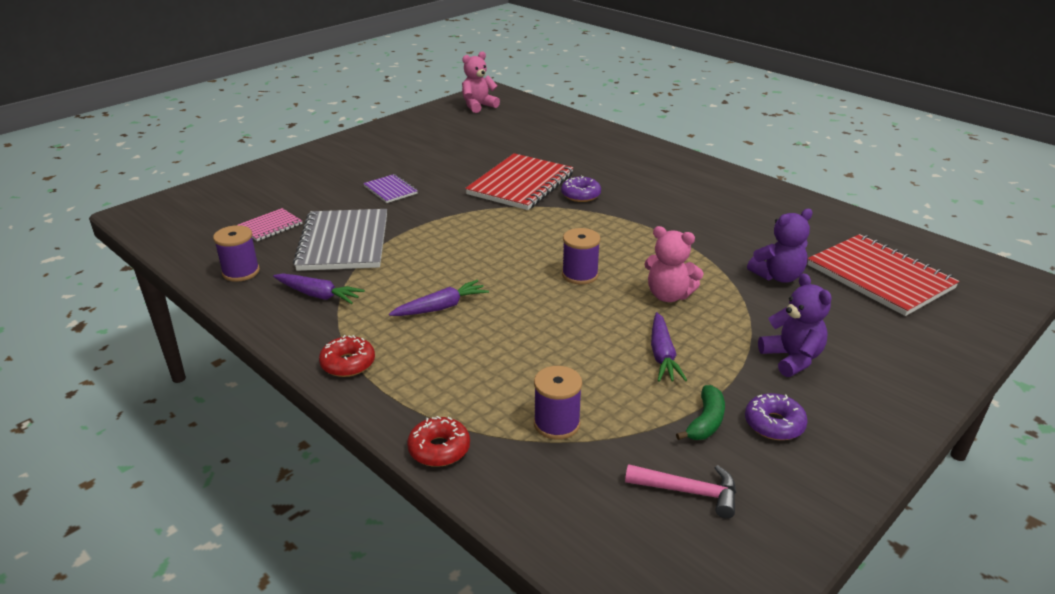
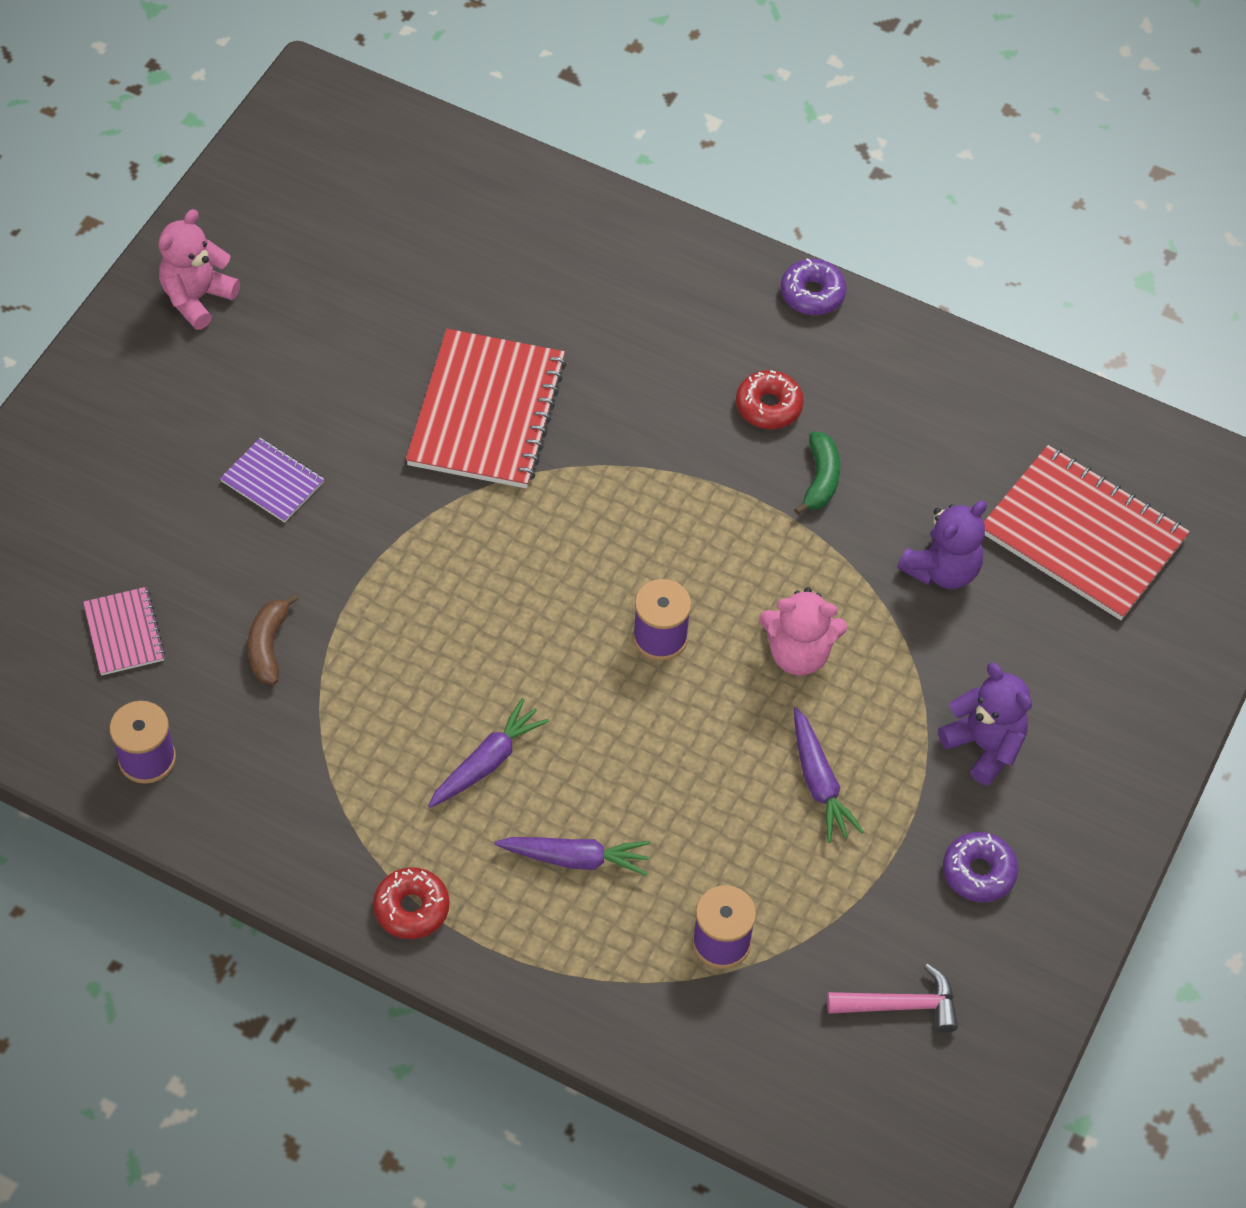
camera: 20 degrees left, 25 degrees up
(270, 226) = (124, 633): pink notebook -> pink notebook turned 45 degrees counterclockwise
(318, 295) = (296, 781): purple carrot -> purple carrot (575, 858)
(344, 242) = (268, 646): grey notebook -> brown banana
(439, 449) = (595, 1021): red donut -> red donut (768, 406)
(478, 106) = (307, 154): pink teddy bear -> pink teddy bear (197, 298)
(580, 195) = (597, 422): purple donut -> purple donut (812, 294)
(706, 422) = (898, 890): green banana -> green banana (820, 479)

